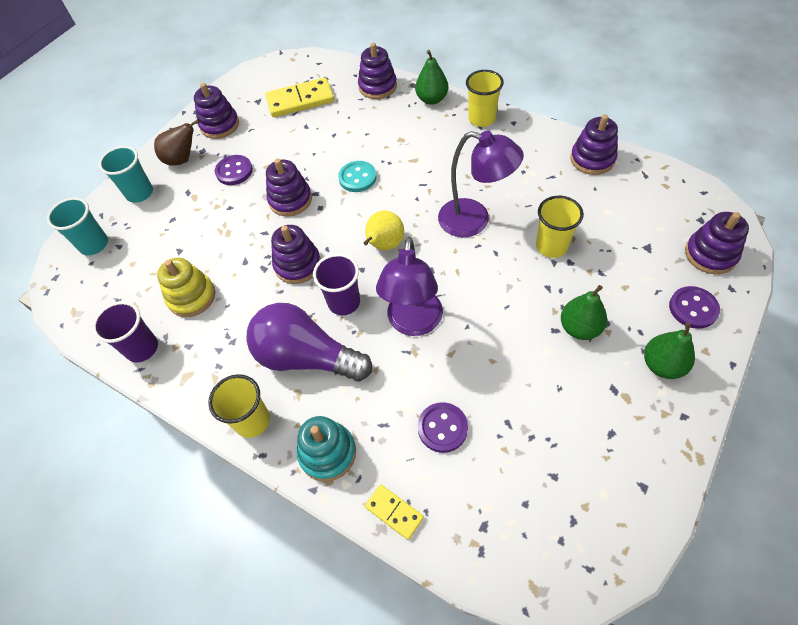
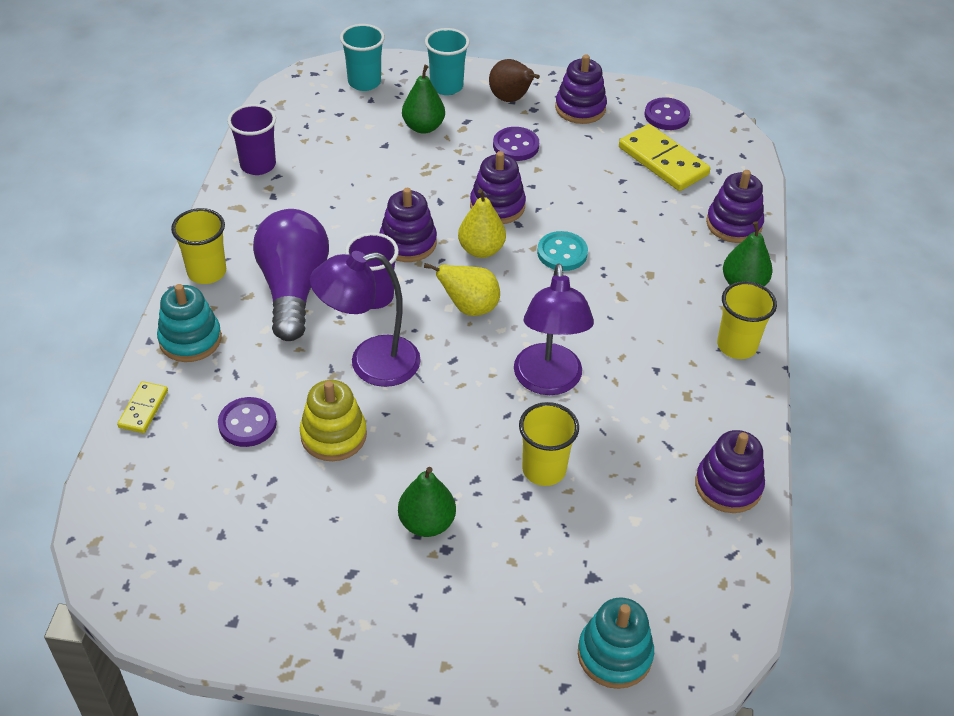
camera: 60 degrees right, 10 degrees down
(191, 297) = (331, 176): yellow stacking toy -> yellow stacking toy (333, 435)
(330, 222) = (481, 250): none -> yellow pear
(662, 365) = (405, 619): green pear -> green pear (423, 127)
(693, 308) = (508, 643): purple button -> purple button (666, 116)
(710, 254) = (614, 654): purple stacking toy -> turquoise stacking toy

